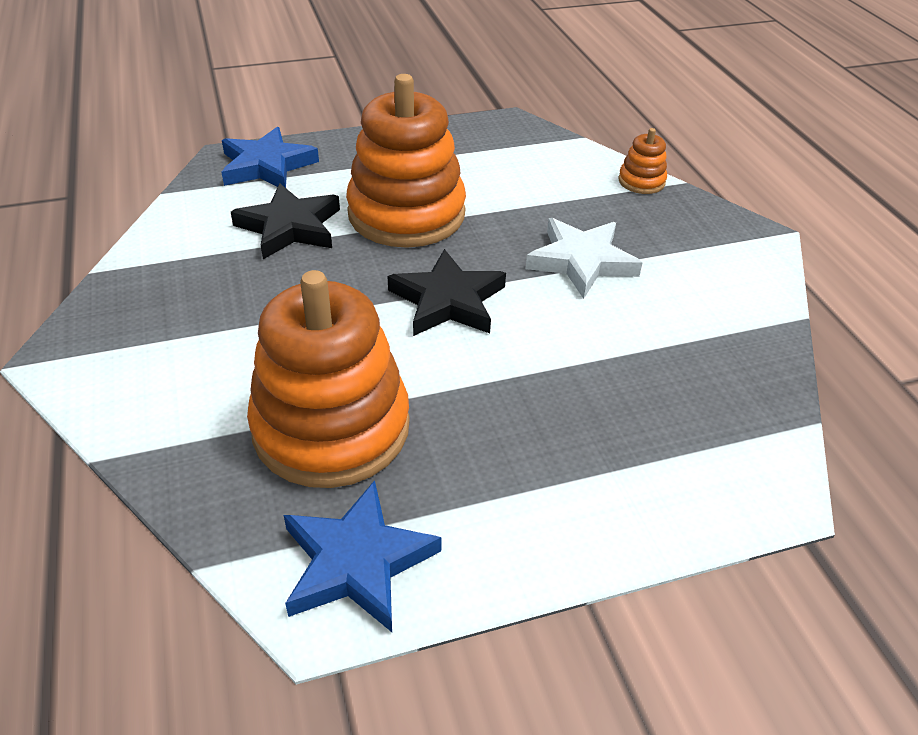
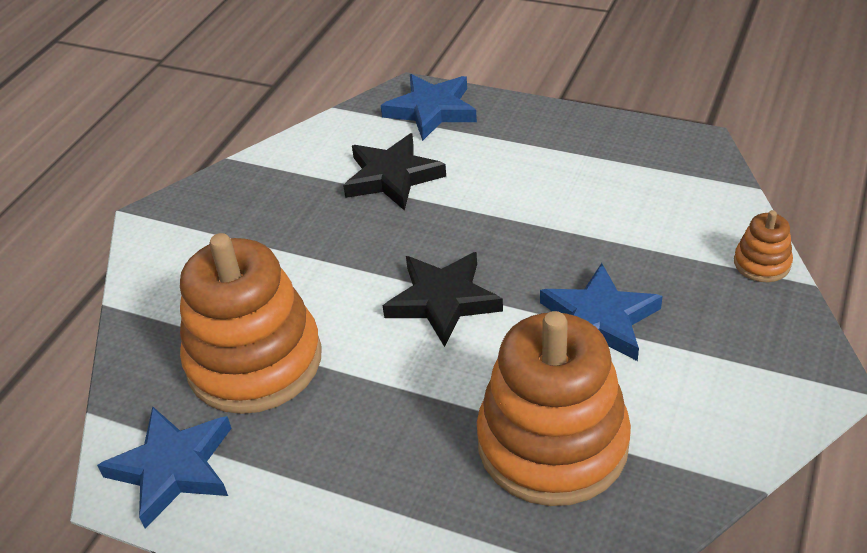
camera: 45 degrees right, 0 degrees up
(406, 214) = (495, 203): orange stacking toy -> orange stacking toy (552, 443)
(581, 261) = (599, 319): white star -> blue star

